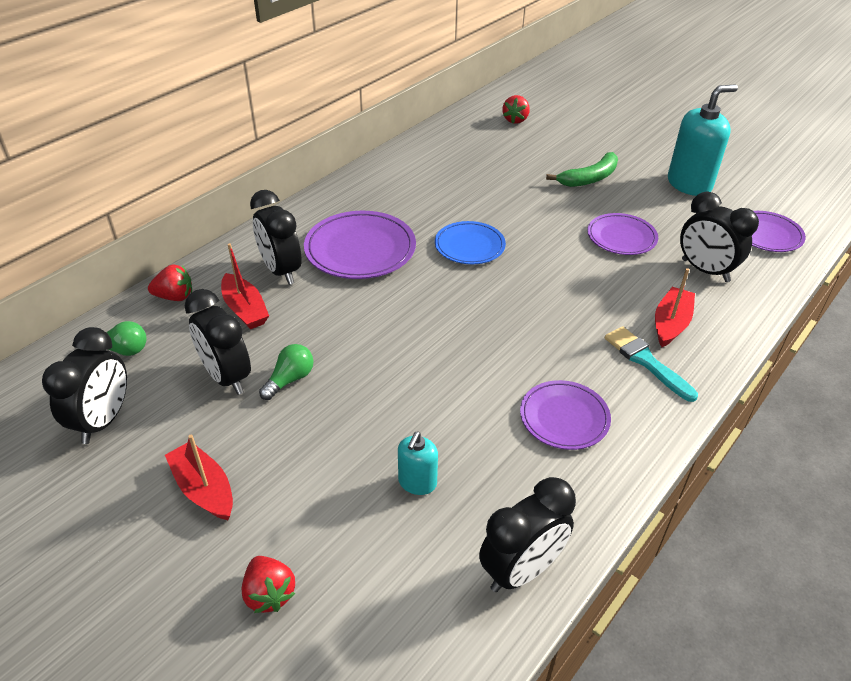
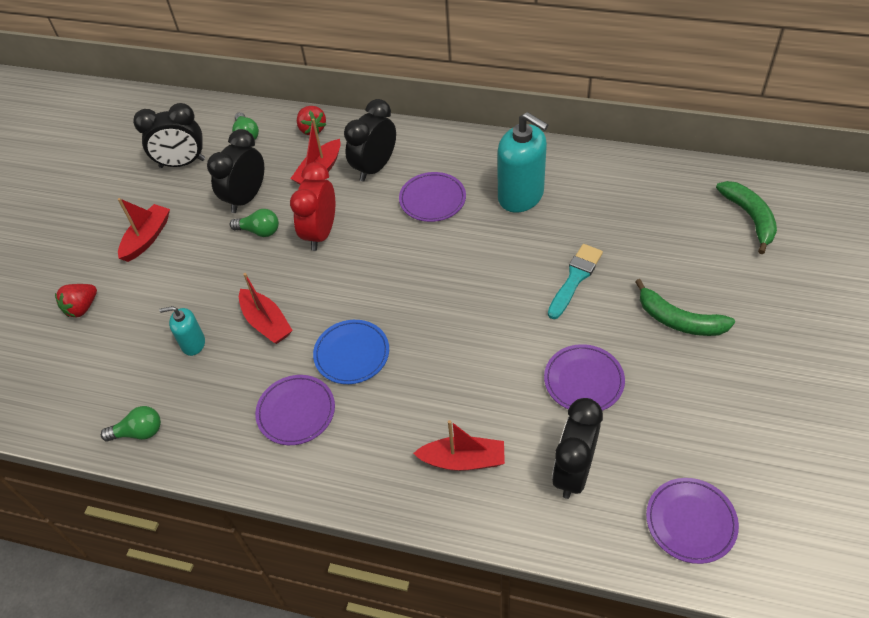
camera: 70 degrees right, 10 degrees up
(337, 333) = (321, 233): none -> red clock
(360, 249) = (432, 199): purple plate -> purple plate, size x0.64
(430, 409) = (266, 323): none -> red boat
(469, 246) = (486, 268): blue plate -> blue plate (352, 354)
(515, 120) = (749, 217): red strawberry -> green banana
(521, 570) = (139, 432): black clock -> green light bulb
(646, 361) = (396, 453): turquoise brush -> turquoise brush (575, 278)
(689, 184) = (744, 418): turquoise soap dispenser -> turquoise soap dispenser (521, 196)

